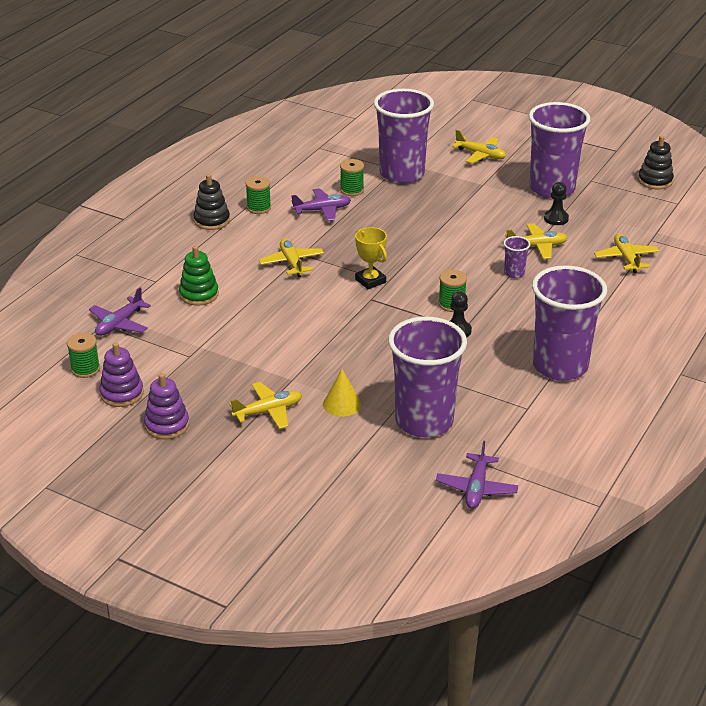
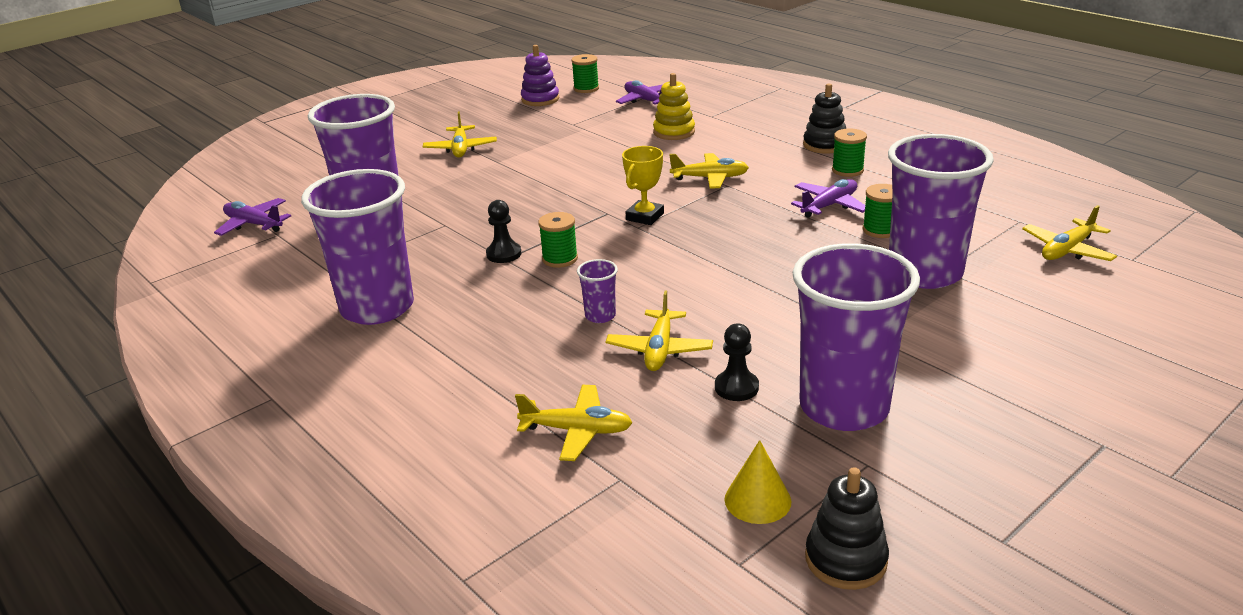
camera: 110 degrees right, 5 degrees down
(167, 425) = (482, 112): purple stacking toy -> none
(199, 294) = (674, 132): green stacking toy -> yellow stacking toy
(322, 210) = (829, 206): purple plane -> purple plane turned 135 degrees counterclockwise
(342, 404) = (438, 179): yellow cone -> yellow cone (757, 500)
(370, 281) = (645, 217): yellow trophy -> yellow trophy turned 45 degrees counterclockwise
(480, 155) = (987, 355): yellow plane -> yellow plane (1067, 250)

